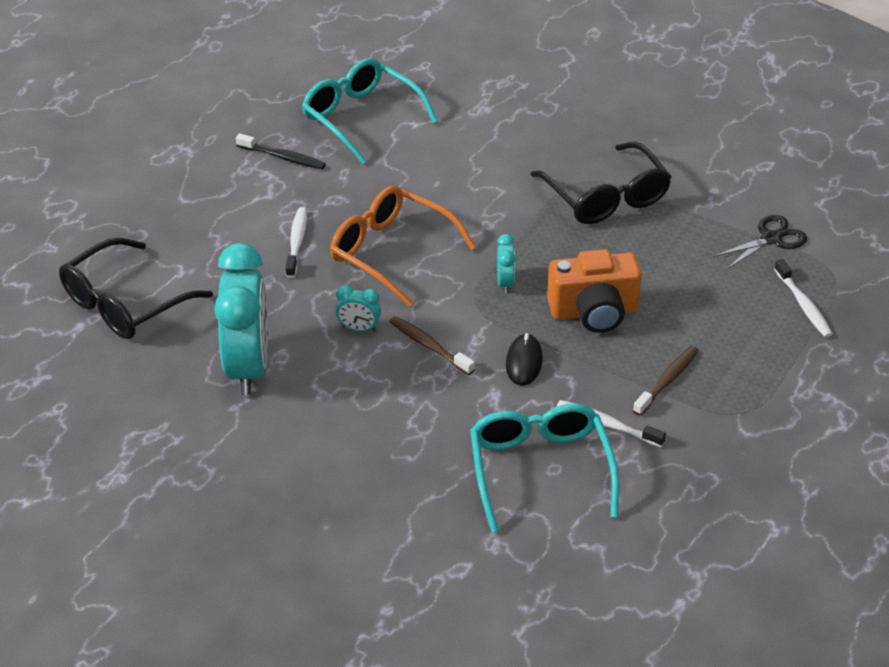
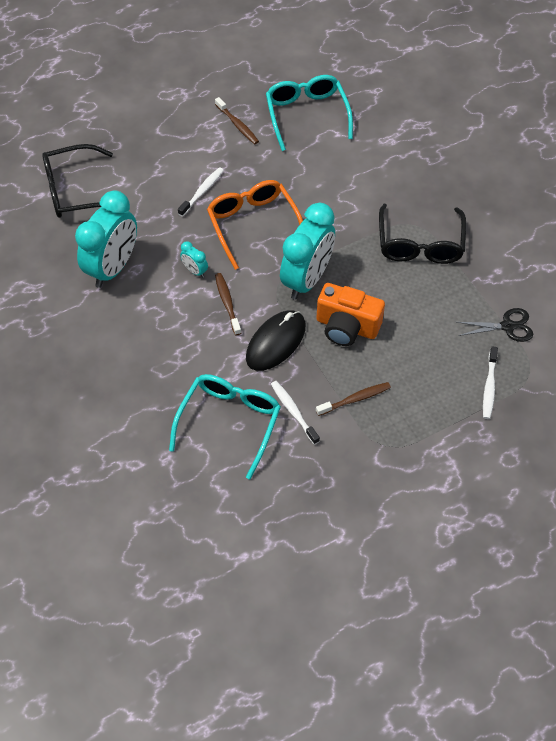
camera: 30 degrees right, 15 degrees up
(283, 157) = (237, 125): black toothbrush -> brown toothbrush
(505, 283) = (306, 279): turquoise clock -> turquoise clock, size x2.40
(524, 362) = (276, 342): black mouse -> black mouse, size x1.67

